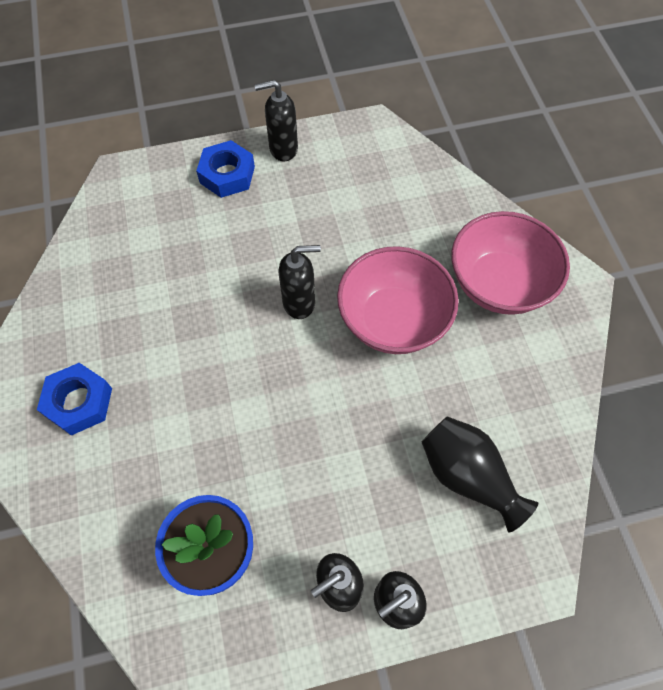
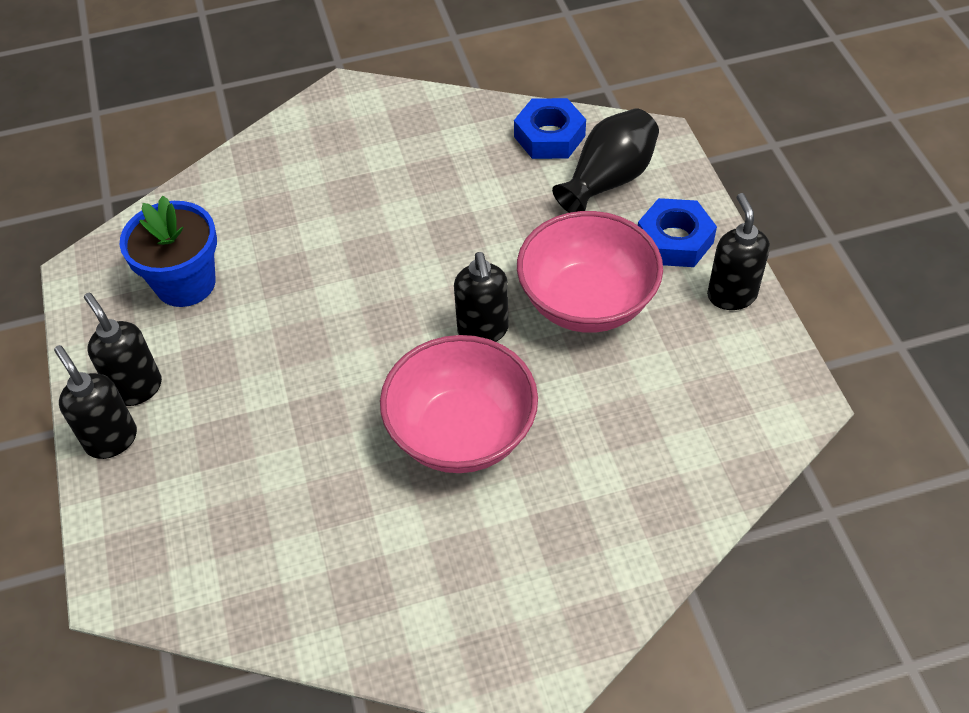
camera: 90 degrees right, 10 degrees down
(79, 402) = (355, 155): blue nut -> blue nut (549, 136)
(468, 476) = (245, 515): black vase -> black vase (608, 179)
(499, 284) = (527, 565): pink bowl -> pink bowl (587, 302)

